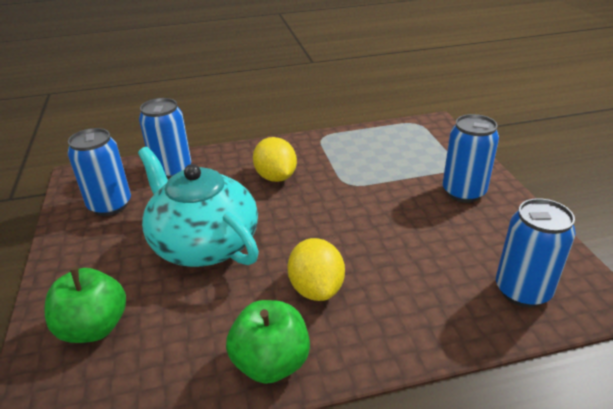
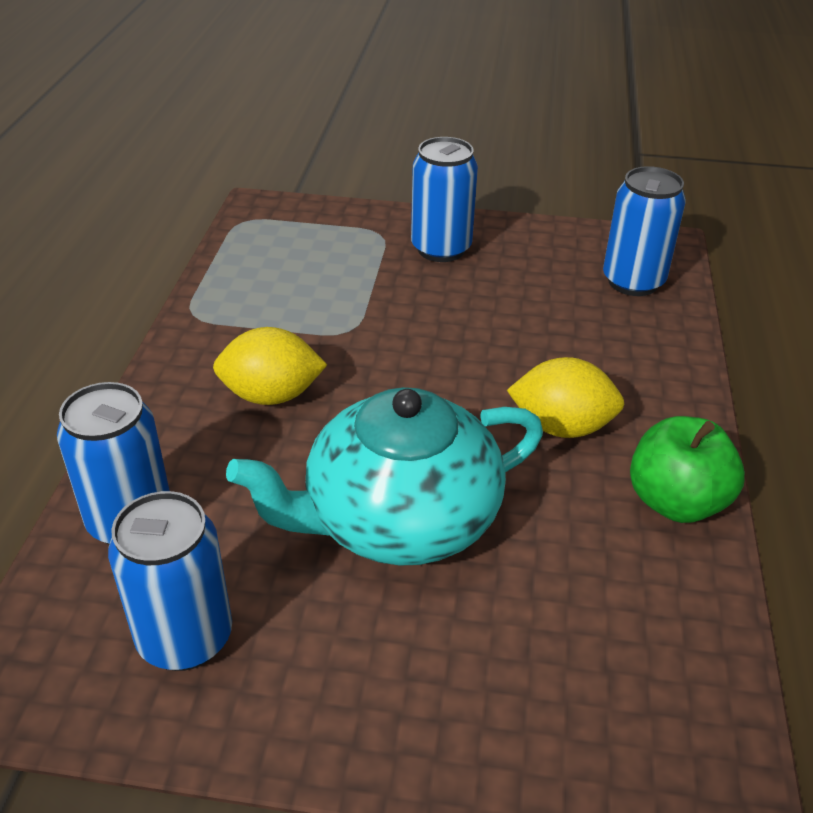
camera: 70 degrees left, 5 degrees up
(94, 327) = (540, 692): green apple -> none

